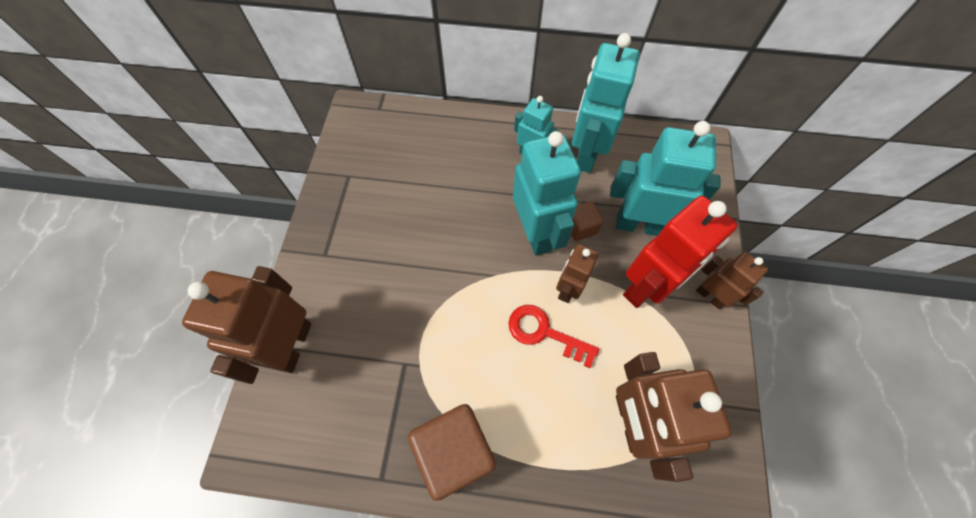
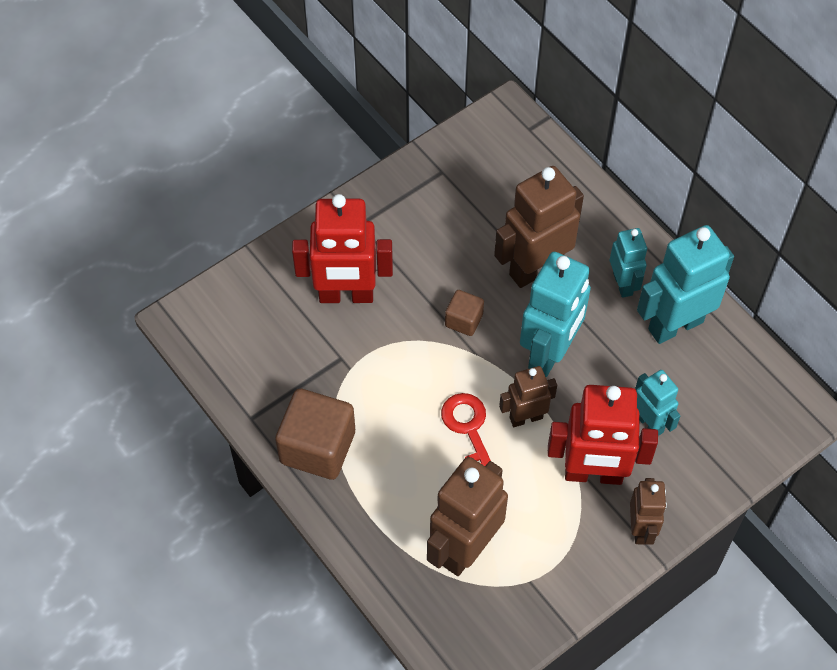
camera: 45 degrees right, 5 degrees down
(292, 345) = (274, 274): brown robot -> brown robot (535, 268)
(363, 314) = (346, 295): none -> red robot
(581, 227) = (594, 381): brown cube -> brown cube (464, 320)
(639, 224) = (649, 423): turquoise robot -> turquoise robot, size x0.57

